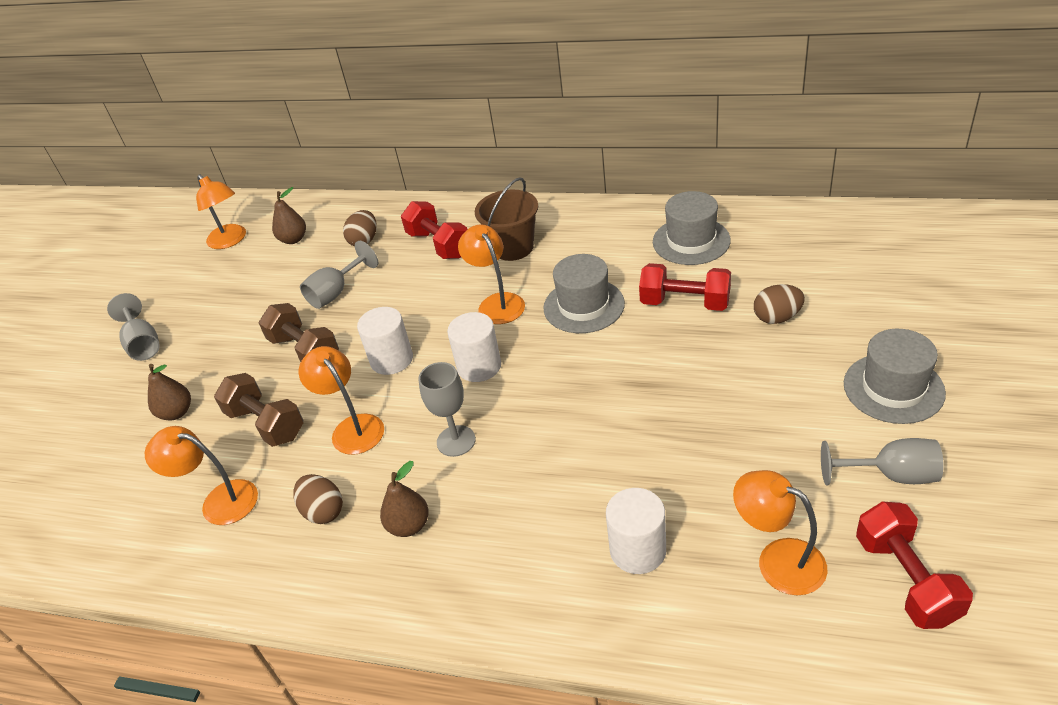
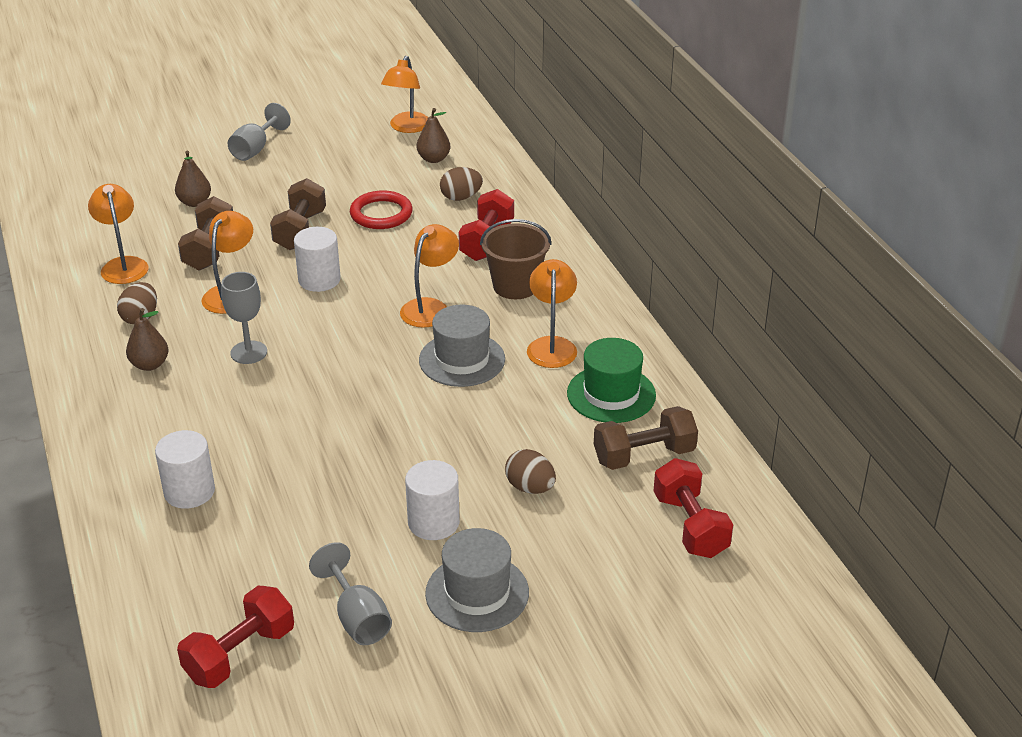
camera: 50 degrees right, 5 degrees down
(336, 292) = (381, 214): grey goblet -> red ring
(479, 366) = (342, 330): white cylinder -> white cylinder (433, 522)
(685, 303) = (510, 421): red dumbbell -> red dumbbell (690, 526)
(691, 241) = (611, 394): grey hat -> green hat
(776, 248) = (644, 455): none -> brown dumbbell
(778, 560) = (221, 573): orange lamp -> orange lamp (552, 345)

